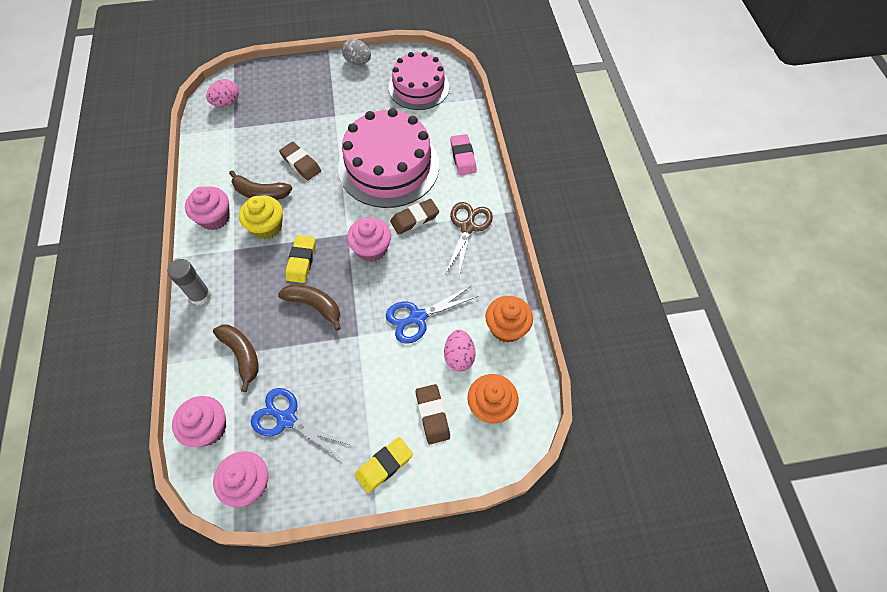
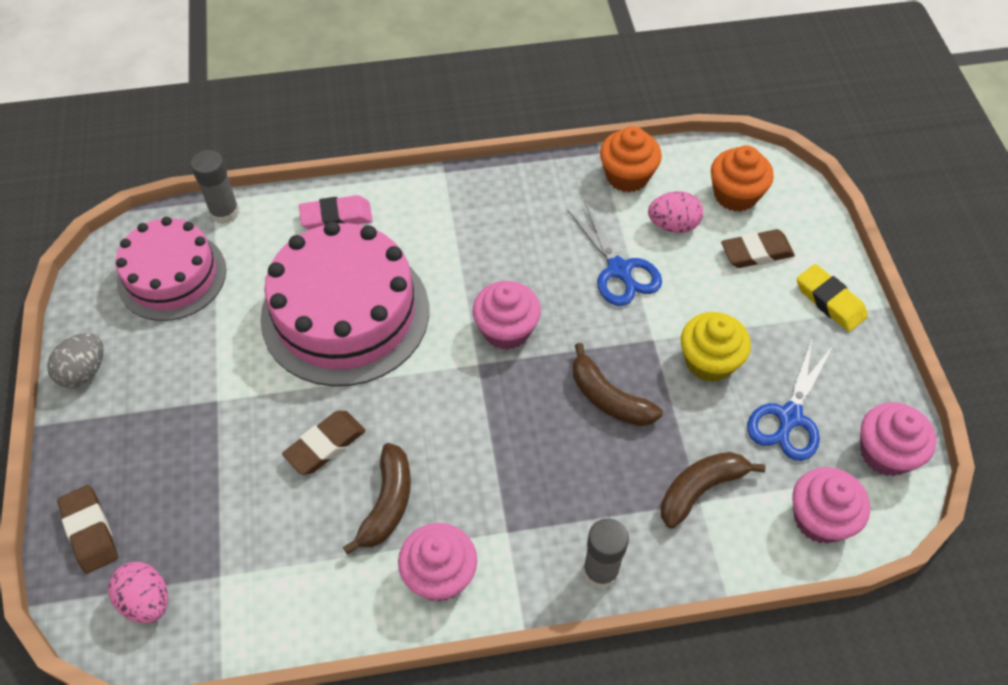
camera: 90 degrees left, 5 degrees down
(267, 227) = (462, 484): yellow cupcake -> yellow cupcake (709, 361)
(301, 261) = (529, 424): yellow eraser -> none
(314, 305) = (608, 398): brown banana -> brown banana turned 75 degrees counterclockwise
(414, 219) = (452, 276): brown eraser -> brown eraser (90, 531)
(465, 104) = (224, 212): none -> grey glue stick
(468, 227) = (469, 213): brown scissors -> none

